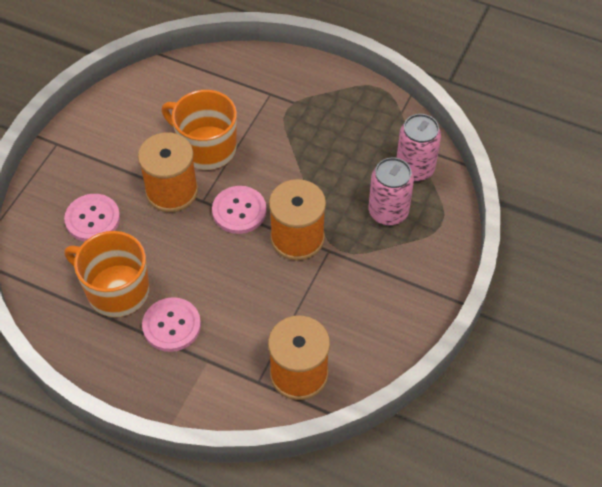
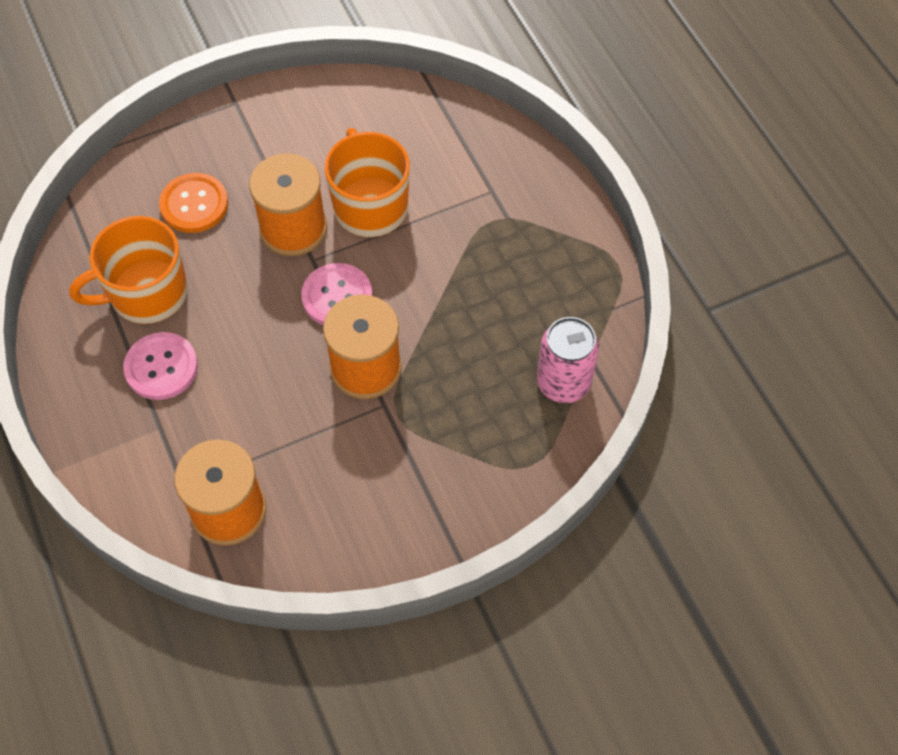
camera: 40 degrees right, 5 degrees up
(92, 219) = (194, 204): pink button -> orange button
(116, 290) = (147, 293): orange mug -> orange mug turned 90 degrees counterclockwise
(388, 212) = (486, 410): pink can -> none

